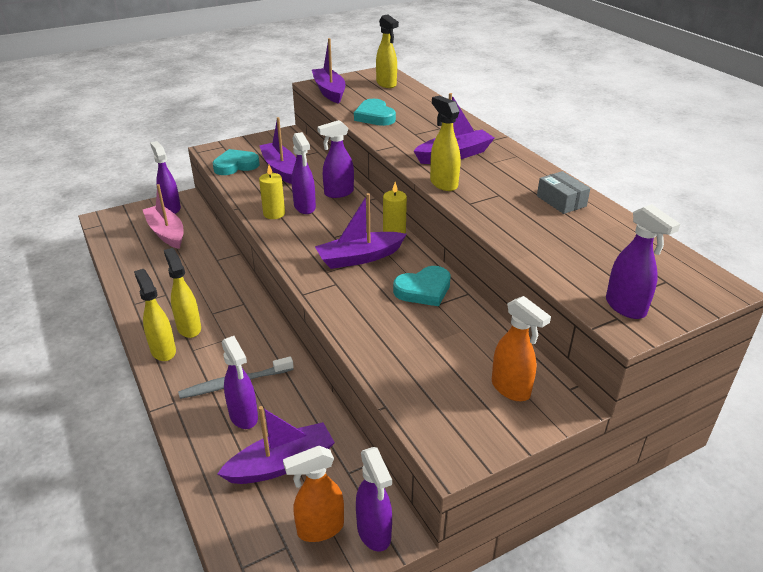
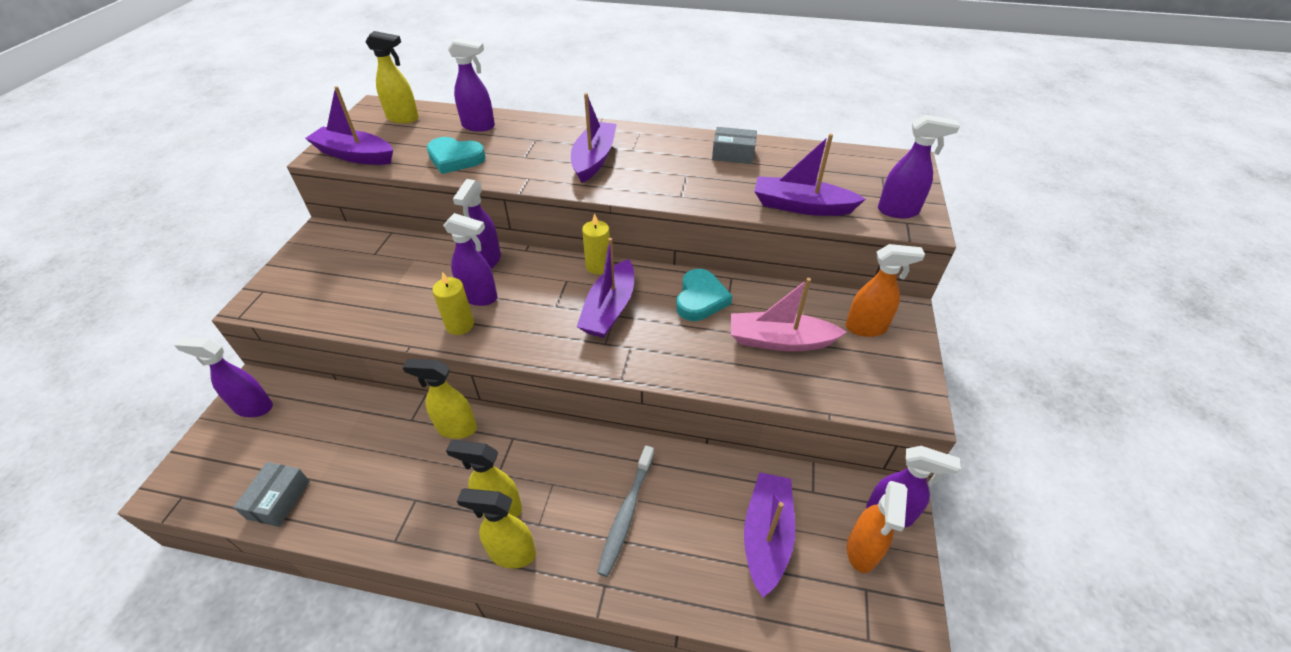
camera: 50 degrees left, 10 degrees up
(125, 252) = (279, 500): none -> grey box
(166, 233) = (298, 438): pink boat -> pink boat (780, 341)
(235, 165) = (321, 303): turquoise heart -> none
(244, 417) = (681, 532): purple spray bottle -> purple spray bottle (479, 126)
(280, 169) = (383, 275): purple boat -> purple boat (801, 206)
(443, 184) = (632, 191): yellow spray bottle -> yellow spray bottle (456, 428)

